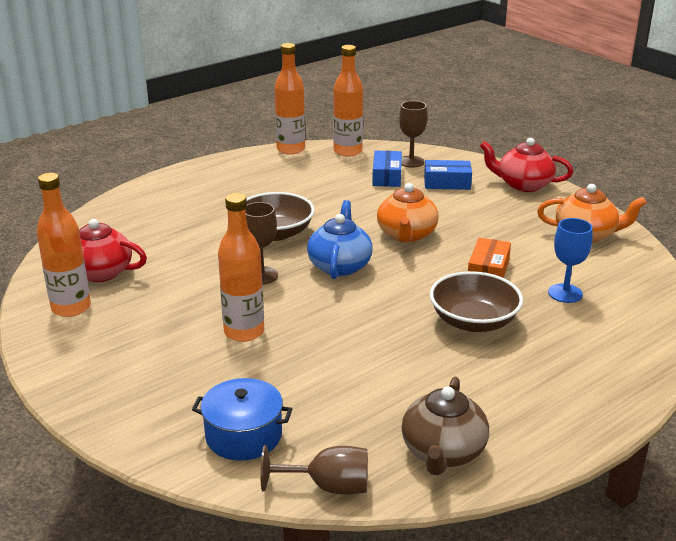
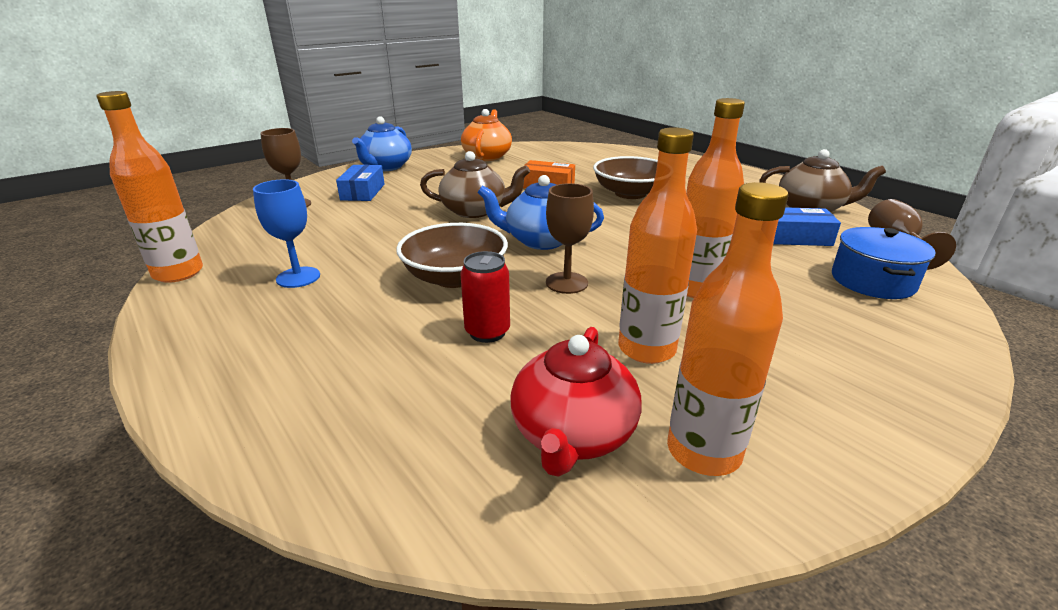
camera: 90 degrees left, 0 degrees up
(200, 247) = (487, 332): none -> red can
(348, 151) = (229, 236): orange bottle -> orange bottle (646, 349)
(387, 176) = (326, 216): blue box -> blue box (796, 237)
(406, 235) = (475, 211): orange teapot -> brown teapot
(523, 185) = (385, 167): red teapot -> blue teapot
(565, 293) = (579, 167): blue goblet -> blue goblet (298, 277)

